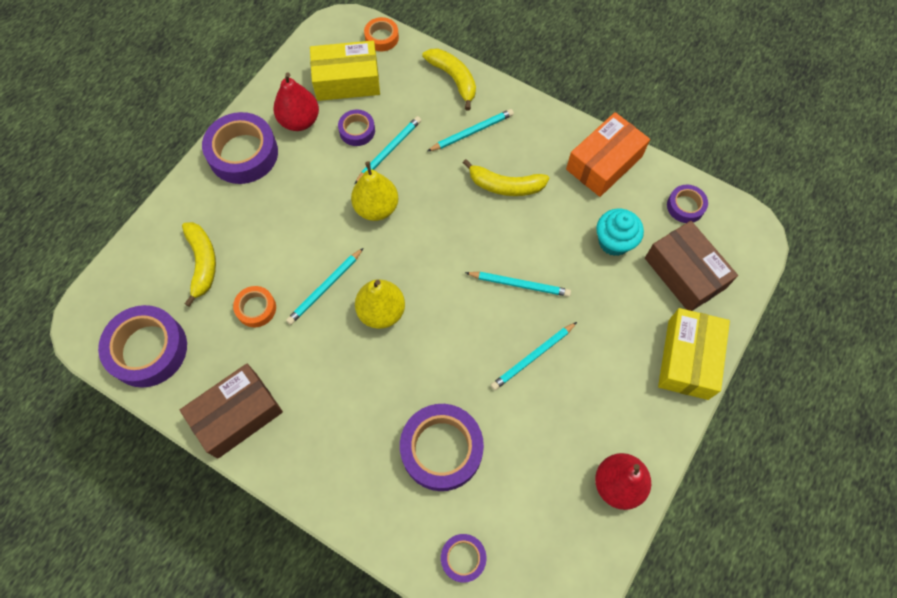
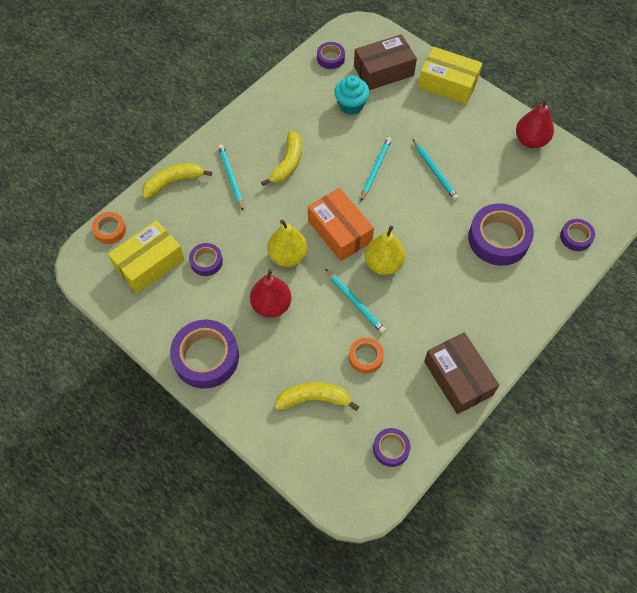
camera: 80 degrees left, 5 degrees down
(148, 349) = (391, 448): purple tape -> purple tape, size x0.52
(299, 121) = (183, 306): red pear -> red pear (271, 305)
(347, 80) = (149, 263): yellow box -> yellow box turned 45 degrees clockwise
(389, 151) = (233, 240): turquoise pencil -> none
(604, 163) = (282, 97): orange box -> orange box (339, 231)

